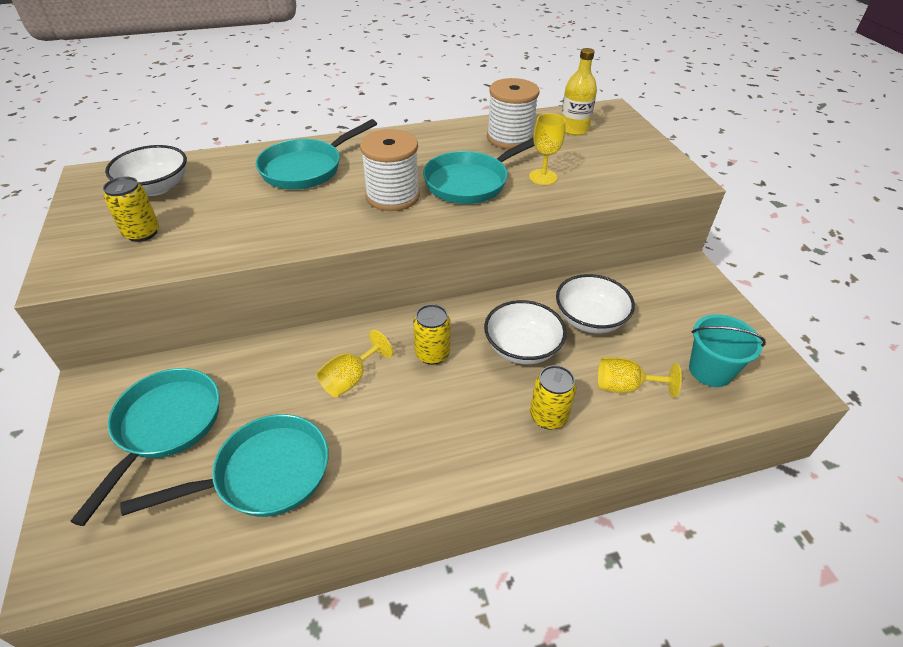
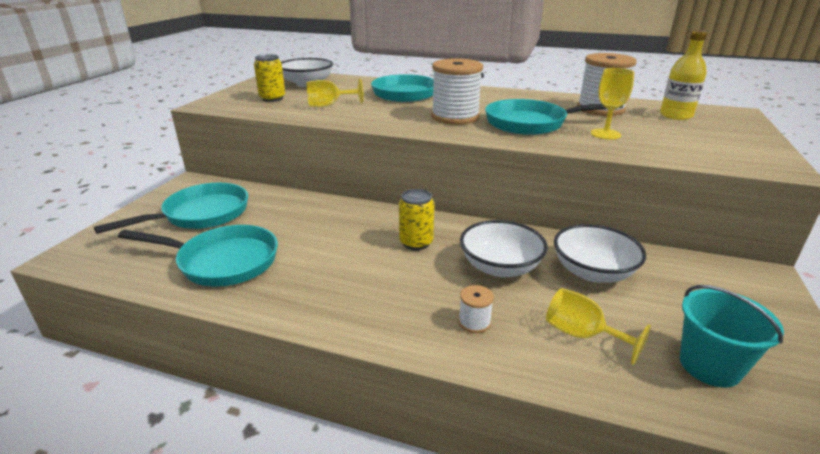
camera: 35 degrees right, 15 degrees down
(350, 379) = (338, 234): yellow goblet -> yellow goblet (329, 105)
(548, 416) = (474, 322): yellow can -> white spool

